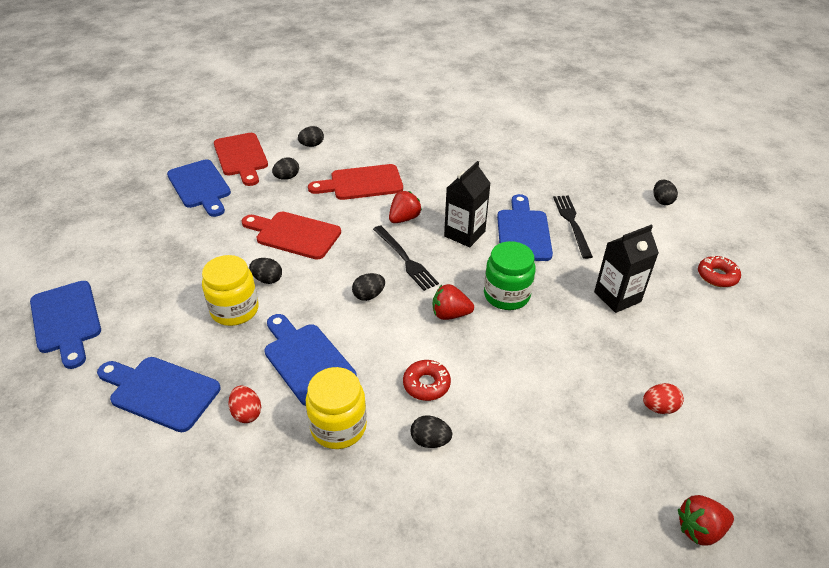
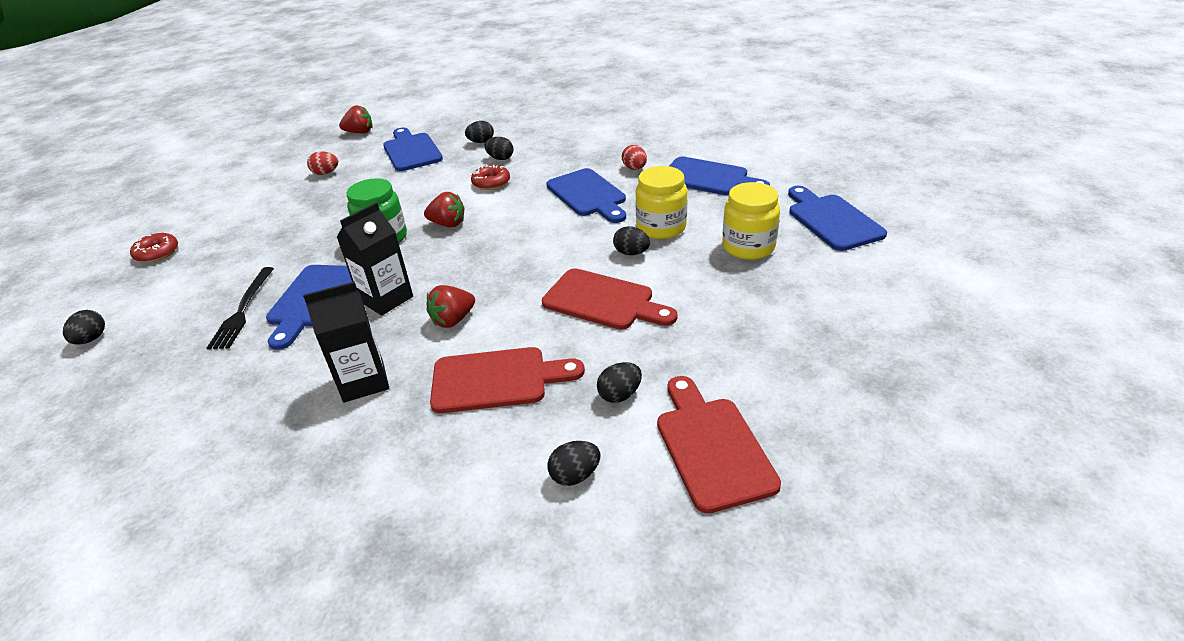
camera: 170 degrees left, 5 degrees down
(200, 186) = (763, 380): blue cutting board -> blue cutting board (411, 151)
(338, 427) = (565, 163): yellow jar -> yellow jar (748, 247)
(369, 295) = (523, 238): black egg -> black egg (481, 142)
(405, 259) = (472, 271): black fork -> none
(617, 297) = (277, 237): black carton -> black carton (363, 381)

